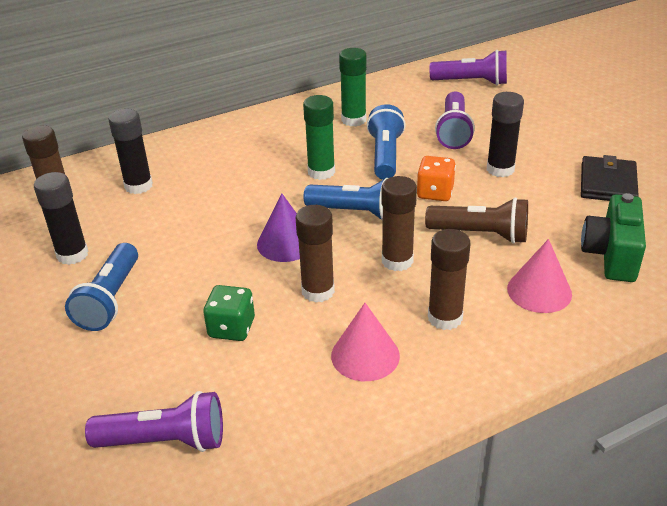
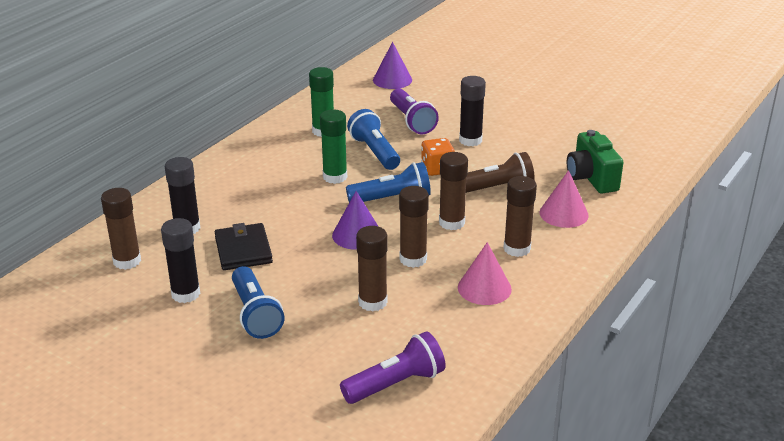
camera: 30 degrees left, 5 degrees down
(231, 328) = (372, 302): green dice -> brown glue stick
(471, 82) = (392, 80): purple flashlight -> purple cone
(608, 183) = (552, 131): black wallet -> black wallet (243, 250)

